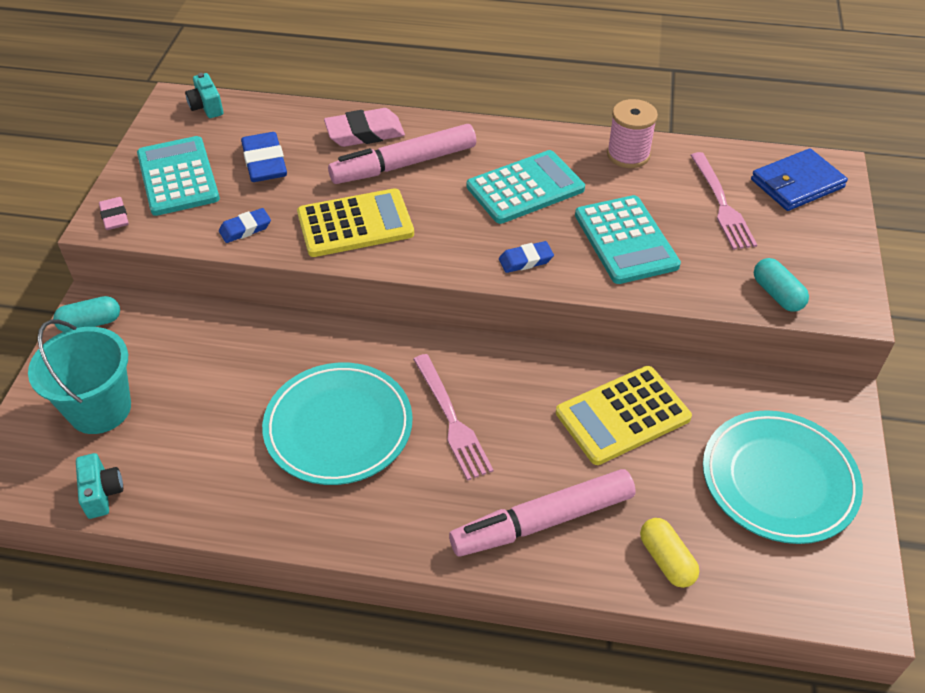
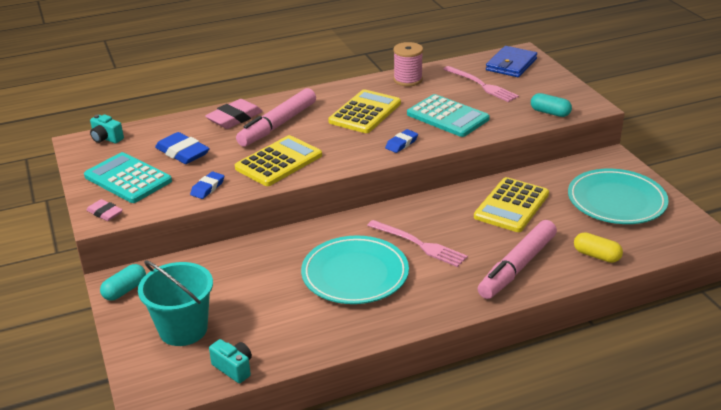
camera: 30 degrees left, 15 degrees down
(525, 188) = (365, 112): turquoise calculator -> yellow calculator

